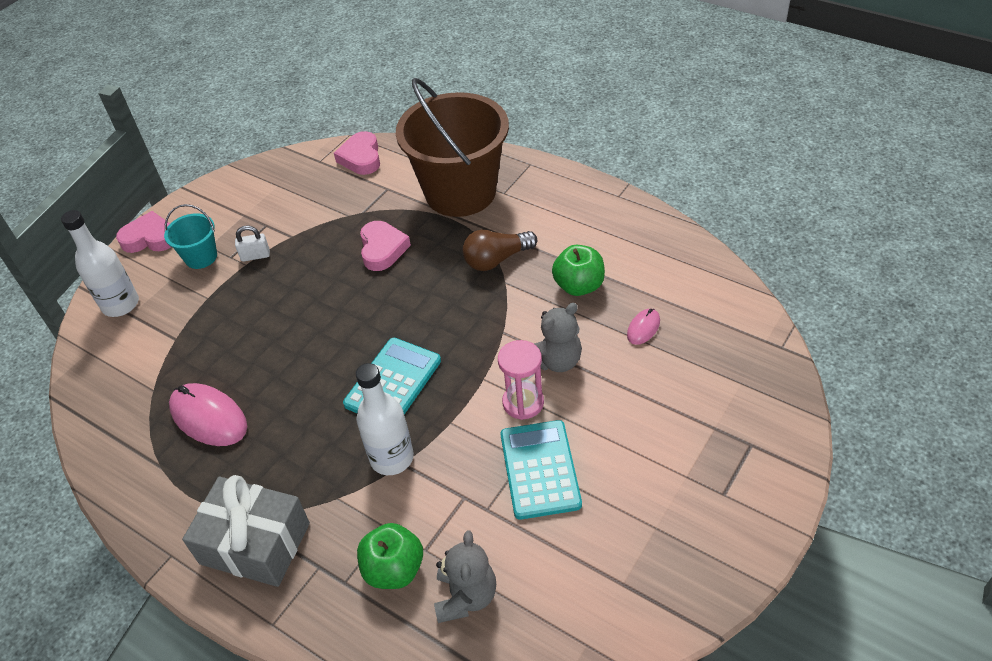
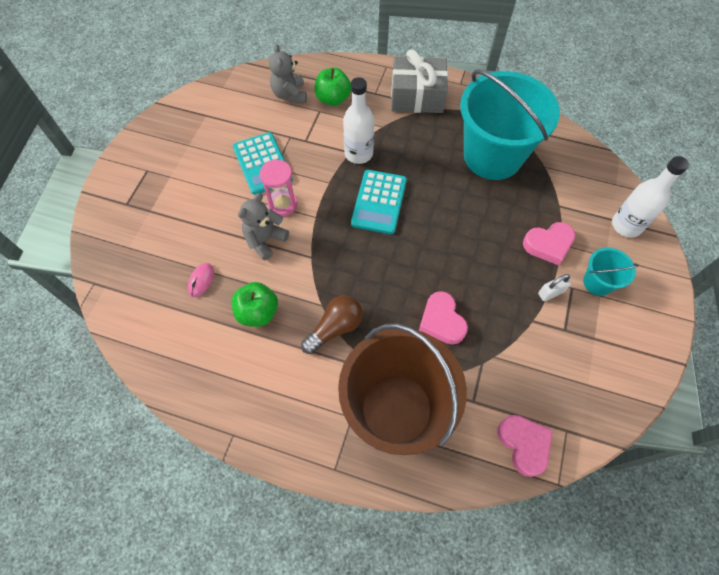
camera: 160 degrees right, 15 degrees up
(150, 238) = (660, 294): pink heart -> pink heart (548, 245)
(209, 417) = (492, 156): pink mouse -> turquoise bucket

